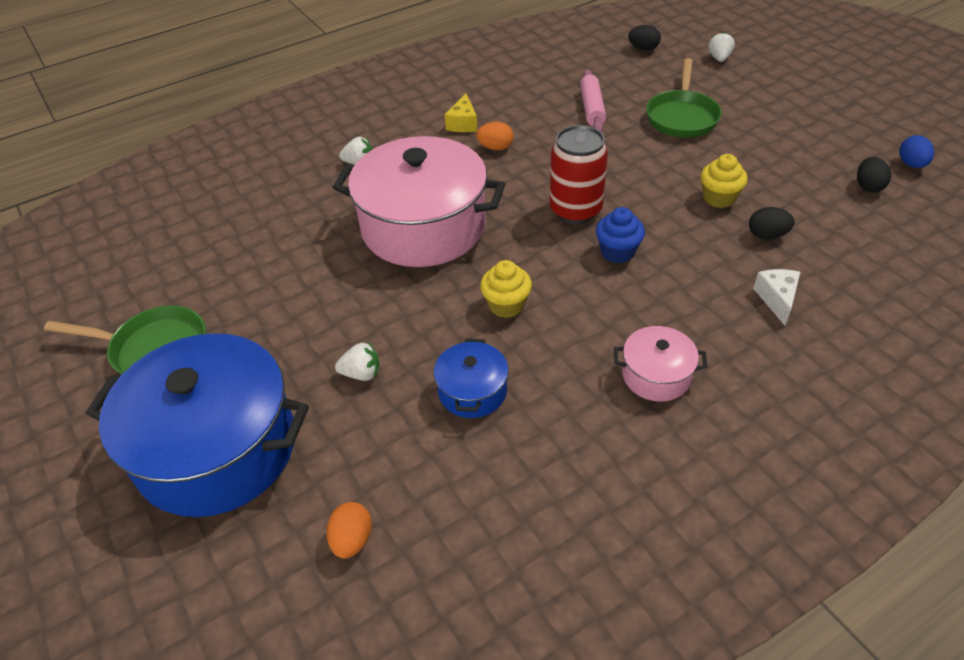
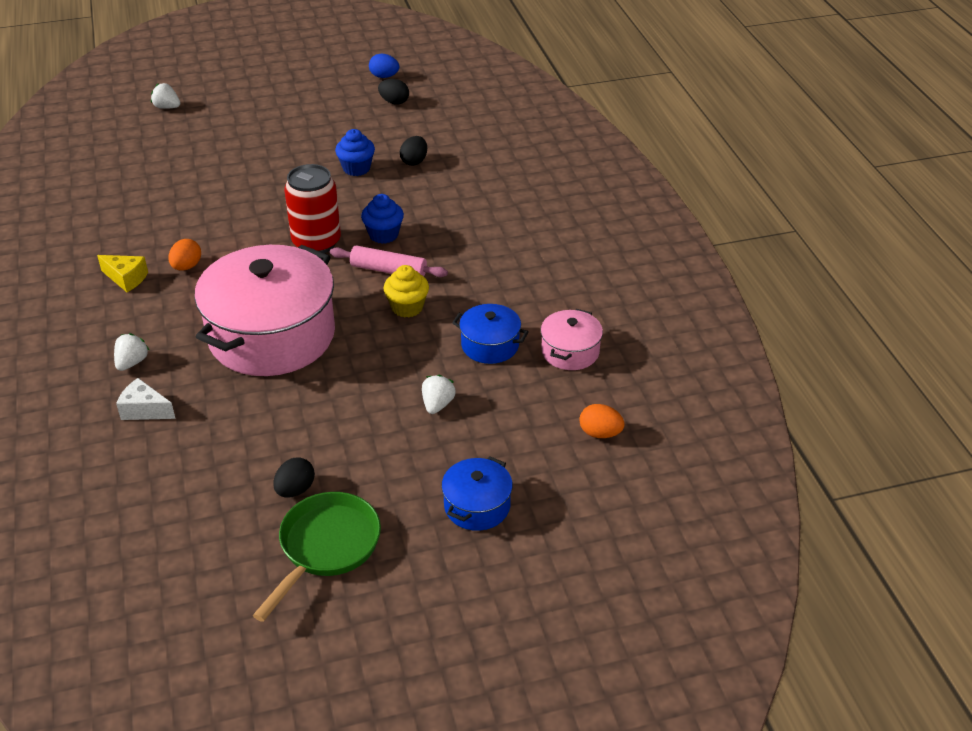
camera: 75 degrees left, 5 degrees down
(217, 449) = (477, 506): blue pot -> blue pot, size x0.45
(591, 108) = (176, 195): pink rolling pin -> pink rolling pin (388, 270)
(643, 49) = (107, 140): black egg -> black egg (295, 490)
(656, 375) = (521, 253): pink pot -> pink pot (570, 351)
(682, 117) = (235, 152): green pan -> none
(719, 198) = (356, 168): yellow cupcake -> blue cupcake
(777, 299) = (481, 179): white cheese -> white cheese (144, 410)

